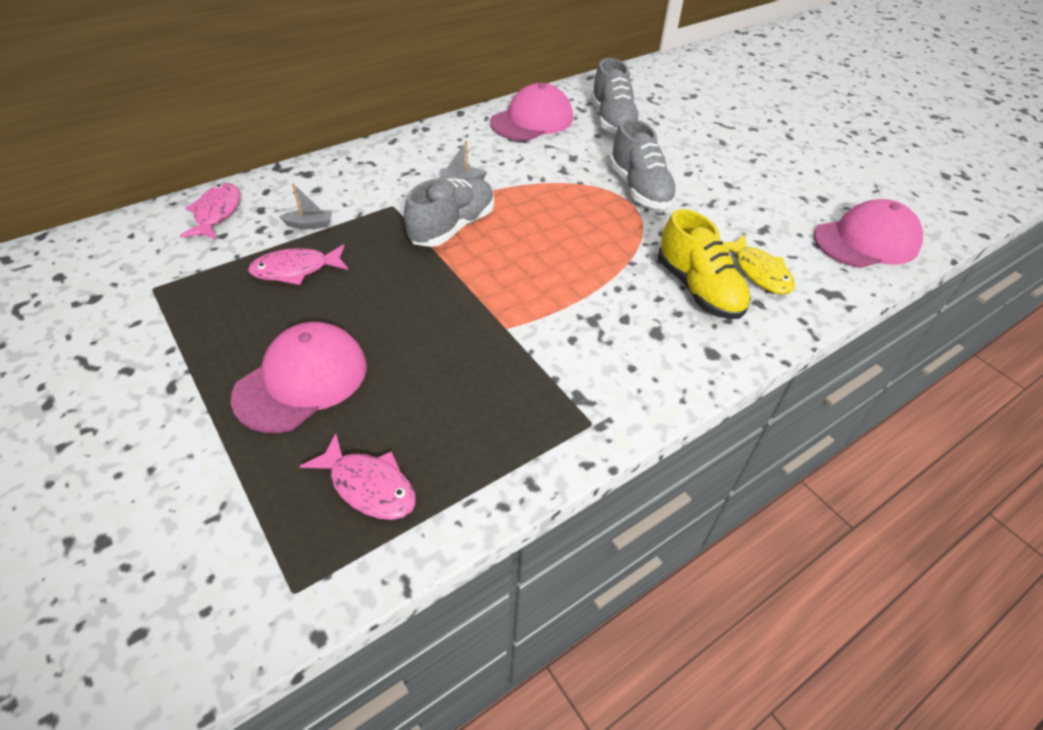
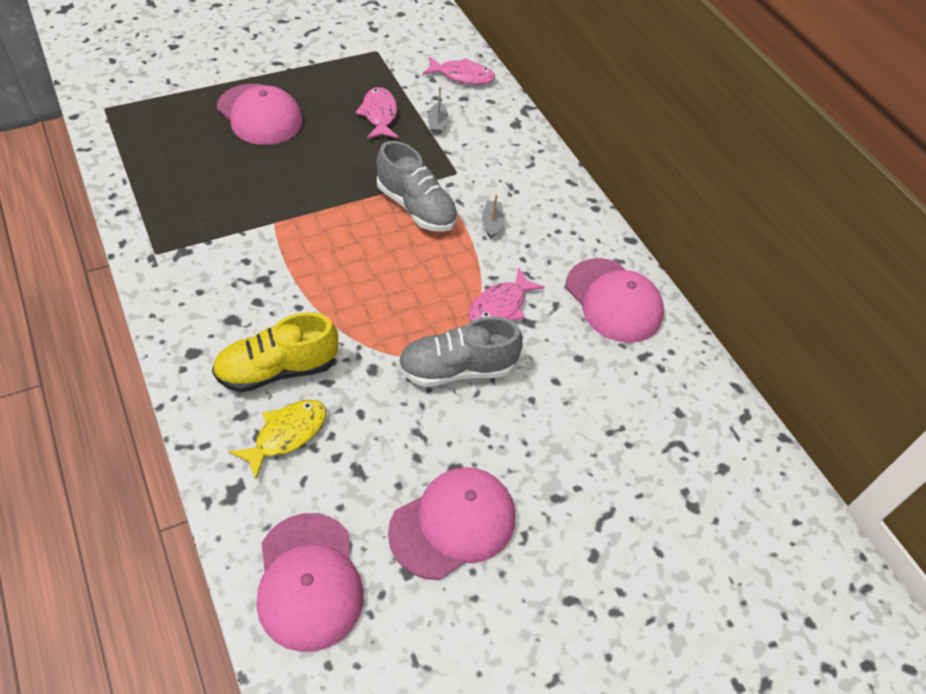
camera: 95 degrees right, 5 degrees up
(368, 486) = (158, 139): pink fish -> pink fish (500, 306)
(612, 121) = (613, 382): grey shoe -> none
(759, 272) = (286, 435): yellow fish -> yellow fish turned 150 degrees clockwise
(773, 182) = (453, 524): none -> pink cap

